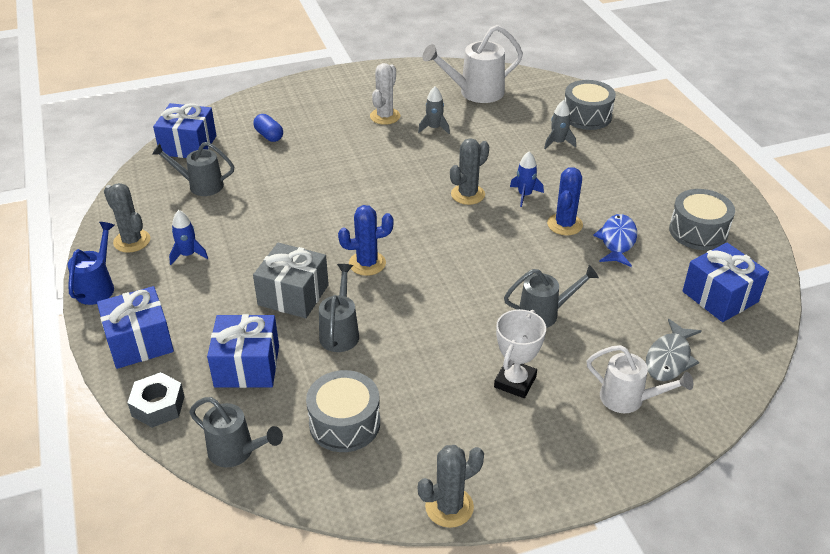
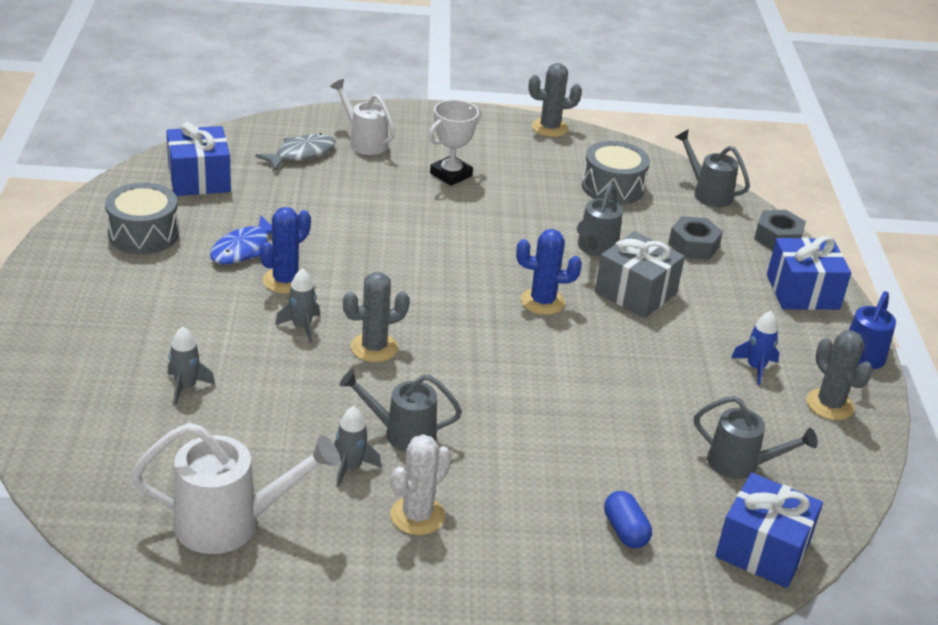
camera: 165 degrees left, 5 degrees down
(247, 366) = (693, 245): blue gift -> grey nut
(524, 195) = (301, 327): blue rocket -> grey rocket
(544, 313) = (384, 211): grey watering can -> grey watering can (402, 433)
(587, 116) = (96, 420): grey drum -> none

